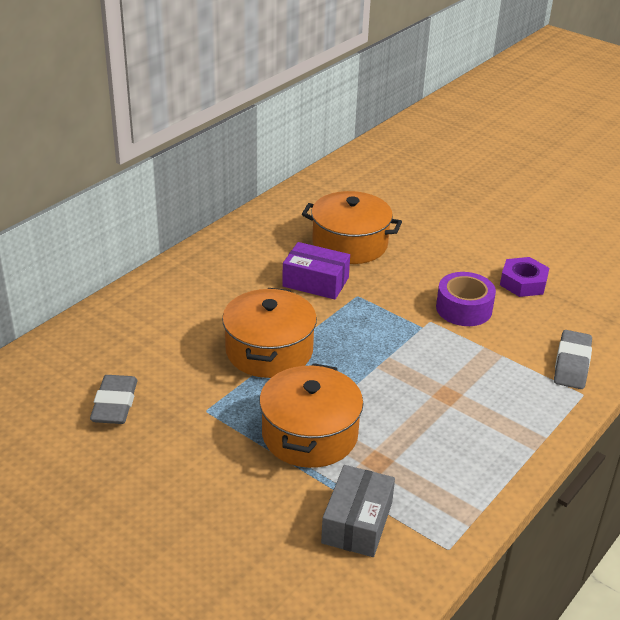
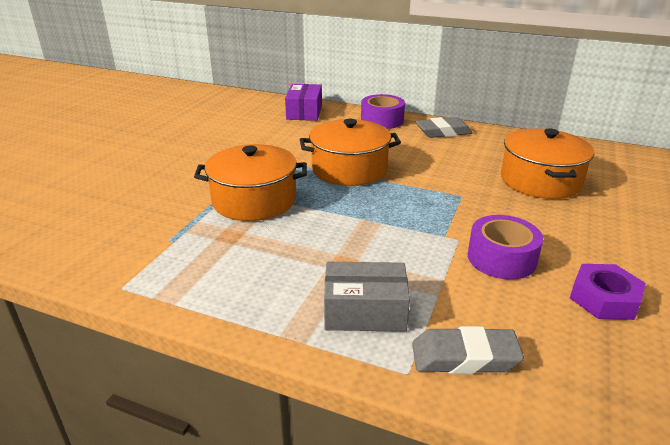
camera: 75 degrees right, 5 degrees down
(115, 404) = (257, 131): grey eraser -> grey eraser (443, 132)
(150, 294) = (382, 120): none -> purple tape
(315, 282) = (461, 174): purple box -> purple box (304, 112)
(357, 522) = (152, 235): grey box -> grey box (365, 311)

